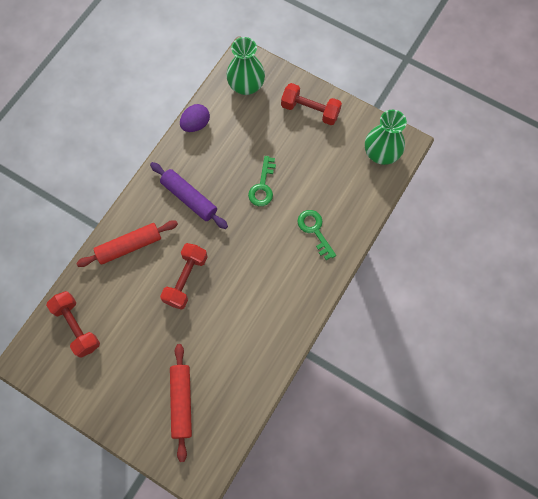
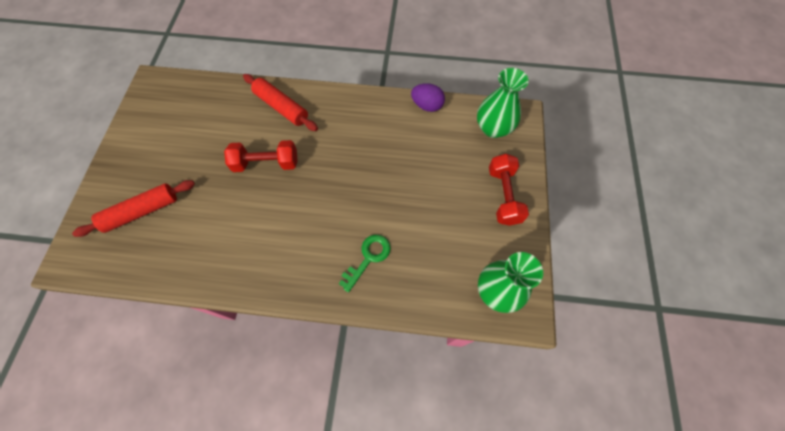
camera: 65 degrees right, 5 degrees down
(77, 327) = (192, 102): red dumbbell -> none
(189, 198) = (349, 132): purple rolling pin -> none
(262, 186) = (393, 187): green key -> none

